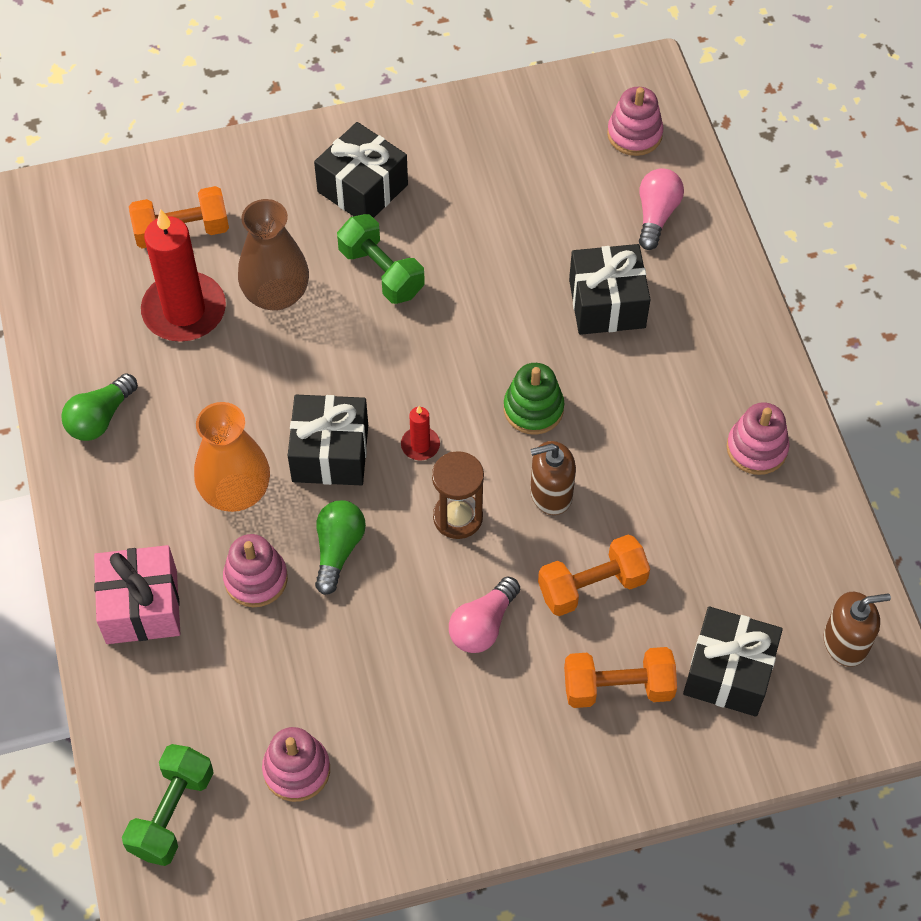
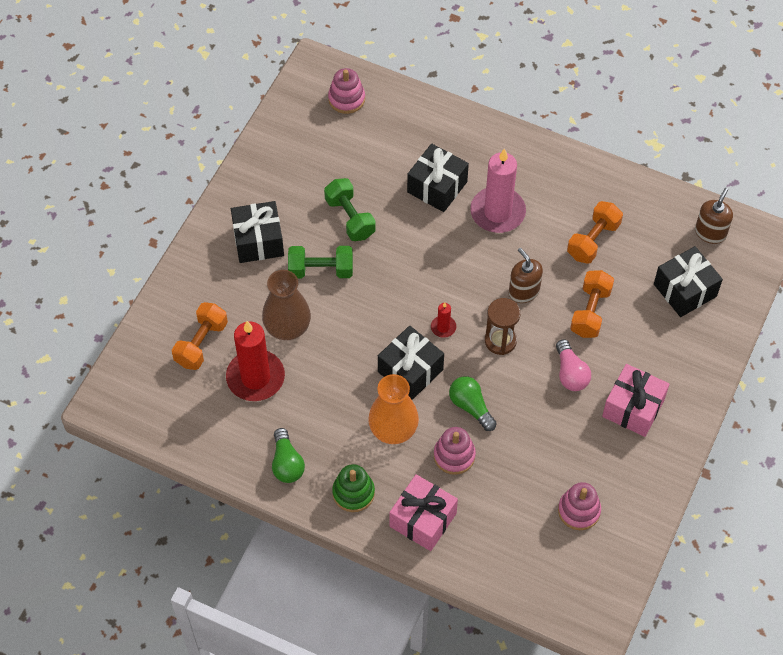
camera: 50 degrees left, 0 degrees up
(172, 813) = (555, 584): green dumbbell -> green dumbbell (350, 218)
(498, 731) = (633, 408): none -> pink gift
(533, 409) = (468, 263): green stacking toy -> green stacking toy (353, 493)
(551, 494) = (524, 291): brown soap dispenser -> brown soap dispenser turned 120 degrees clockwise
(618, 687) = (653, 341): orange dumbbell -> orange dumbbell (593, 240)
(635, 389) = (497, 212): none -> pink candle
(656, 215) = (405, 127): pink light bulb -> none
(756, 448) = (577, 188): pink stacking toy -> none

